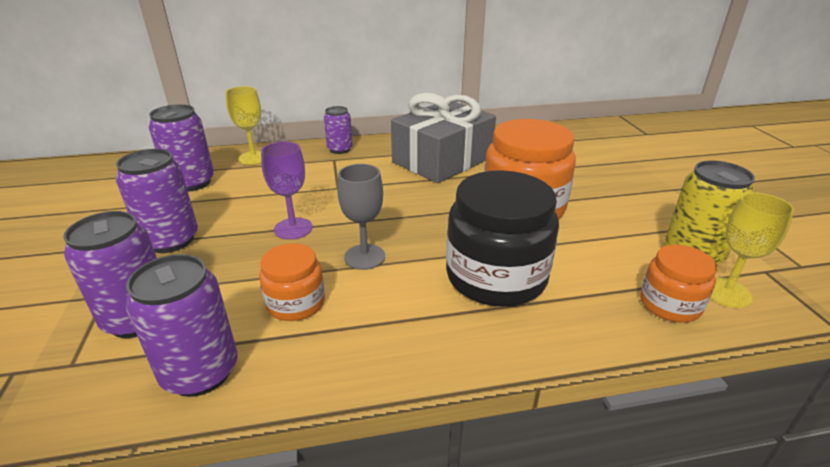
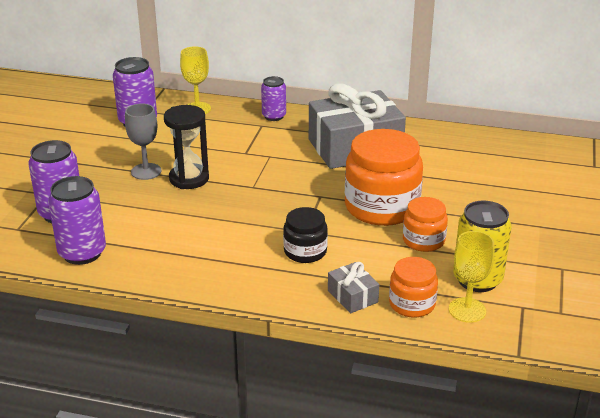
camera: 25 degrees right, 0 degrees up
(171, 240) = (102, 166): purple can -> none
(293, 228) = (189, 179): purple goblet -> black hourglass
(296, 303) = (158, 230): orange jar -> orange jar (423, 240)
(364, 257) = (224, 213): grey goblet -> grey goblet (146, 171)
(496, 276) = (305, 251): black jar -> black jar, size x0.54
(601, 316) = (352, 296): none -> grey gift

